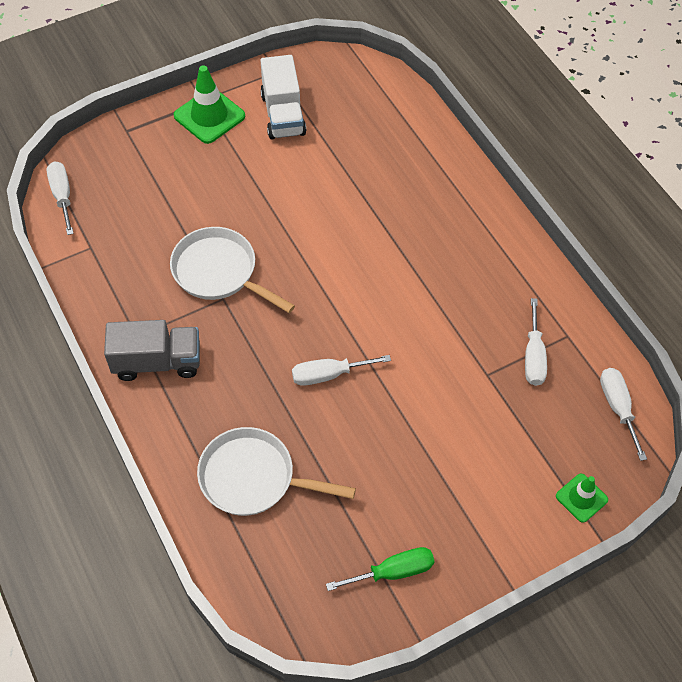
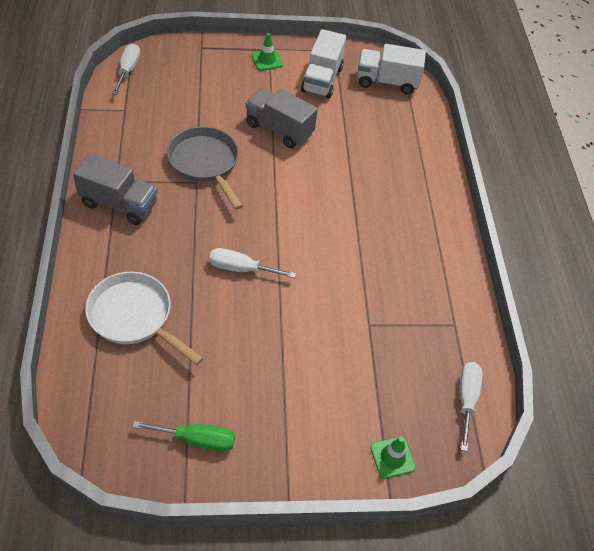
camera: 20 degrees right, 5 degrees down
(209, 116) = (267, 60): green traffic cone -> green traffic cone, size x0.59
(219, 272) = (205, 163): white pan -> grey pan
(273, 196) = (279, 129): none -> grey truck
(353, 87) = (387, 82): none -> white truck
(533, 356) = (416, 328): white screwdriver -> none

